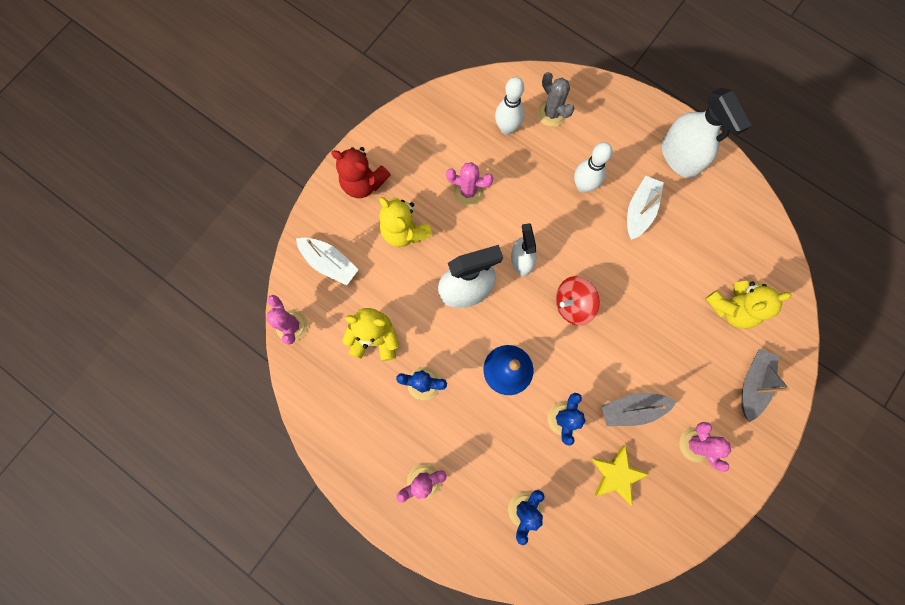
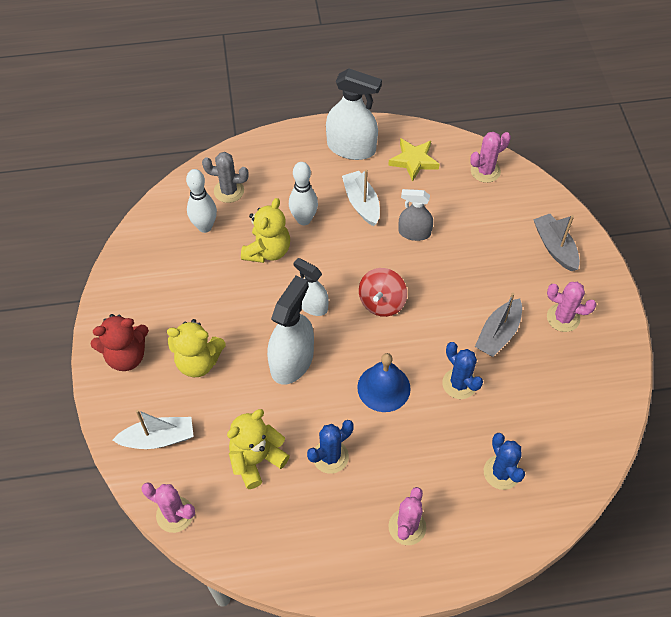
camera: 45 degrees left, 20 degrees down
(468, 191) = (220, 292): pink cactus -> pink cactus (485, 171)
(616, 475) = (536, 386): yellow star -> yellow star (414, 161)
(655, 271) = (414, 233): none -> grey spray bottle
(731, 308) = (489, 213): yellow teddy bear -> yellow teddy bear (267, 251)

